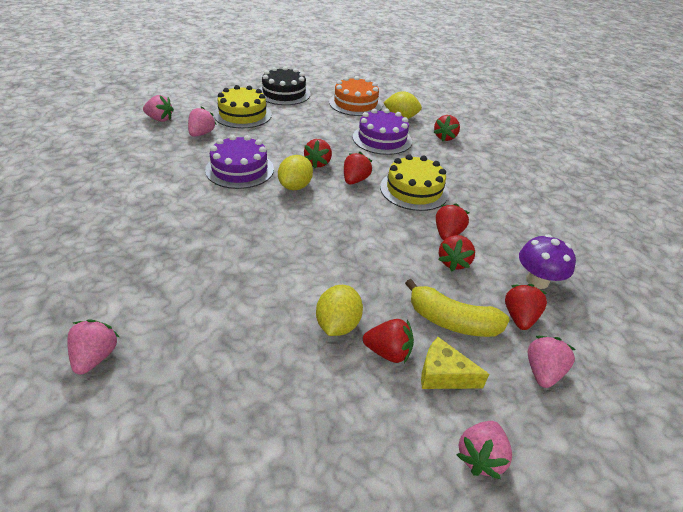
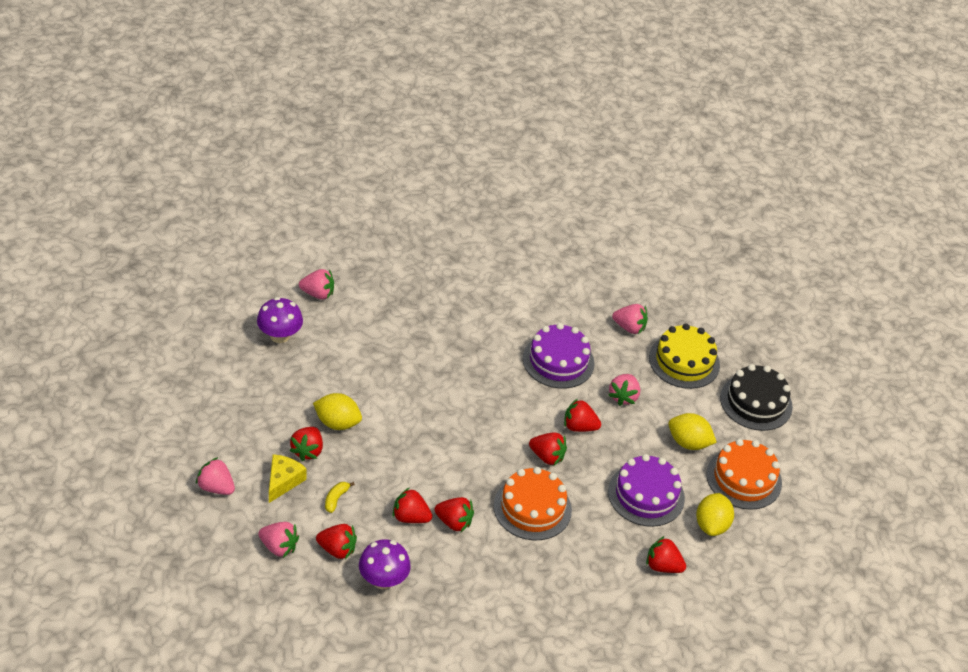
camera: 90 degrees right, 5 degrees up
(160, 119) = (656, 291): pink strawberry -> pink strawberry (623, 397)
(176, 399) = (280, 335): none -> purple mushroom
(295, 186) = (530, 405): yellow lemon -> yellow lemon (688, 443)
(414, 190) = (532, 508): yellow cake -> orange cake
(452, 321) = (336, 499): yellow banana -> yellow banana, size x0.48

